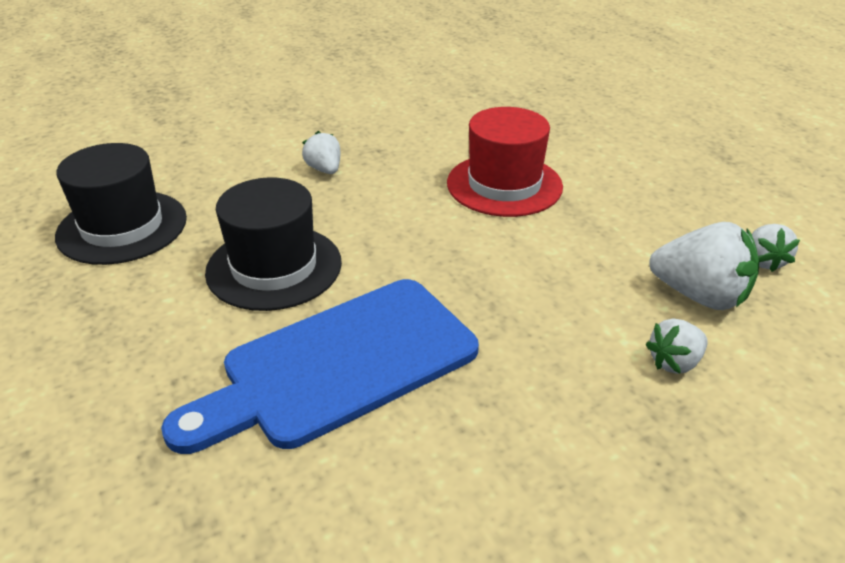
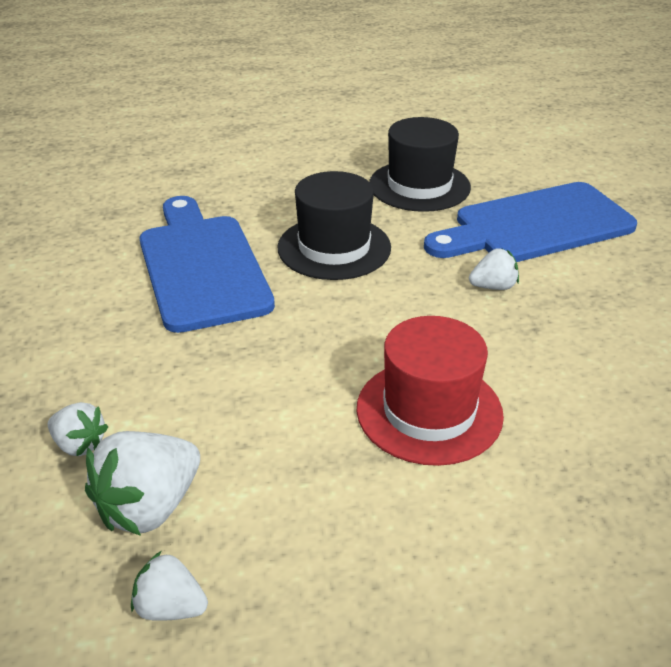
camera: 105 degrees right, 0 degrees up
(212, 155) = (536, 225): none -> blue cutting board
(674, 362) = (79, 445): white strawberry -> white strawberry turned 135 degrees clockwise

